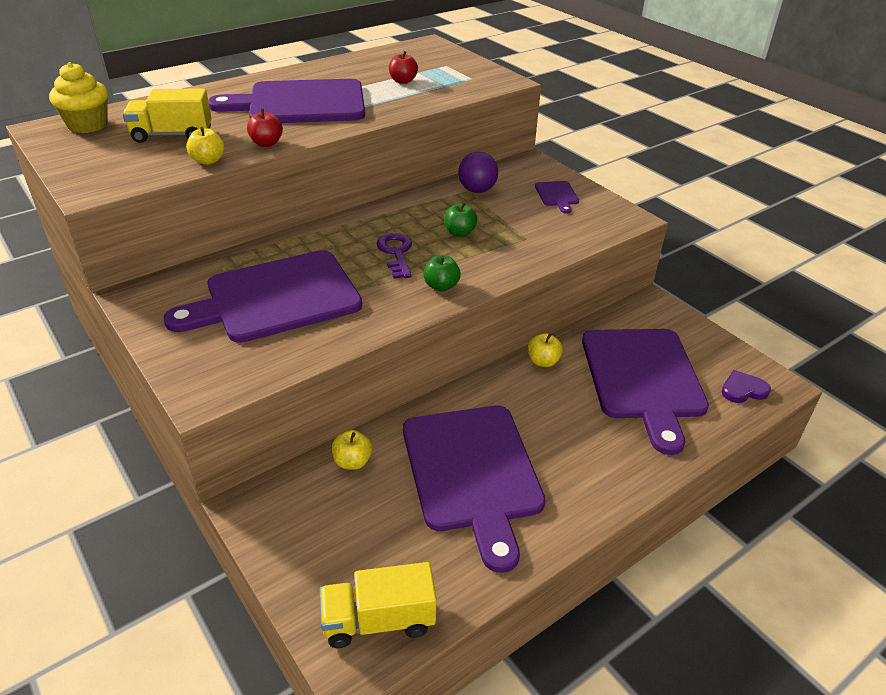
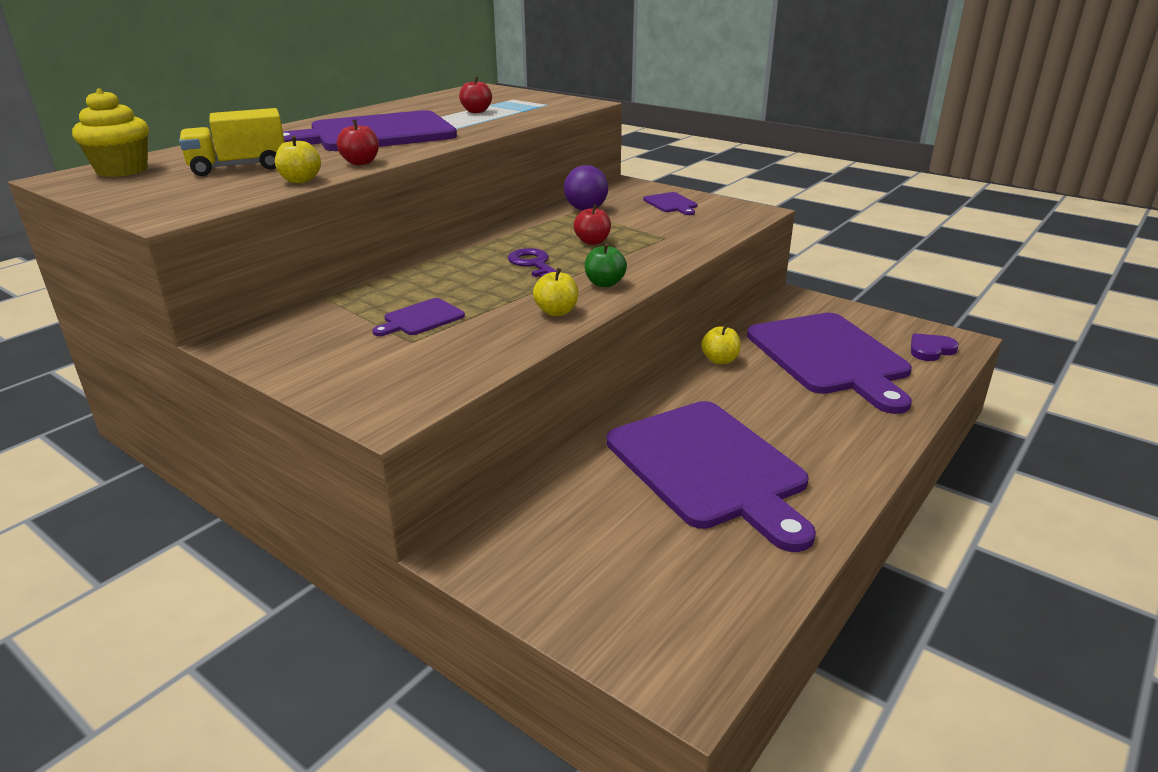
camera: 15 degrees left, 10 degrees down
(276, 298) = (421, 318): purple cutting board -> purple cutting board, size x0.40
(352, 462) = (566, 484): yellow apple -> yellow apple (556, 312)
(378, 620) = (693, 630): yellow truck -> none
(459, 233) = (592, 242): green apple -> red apple

